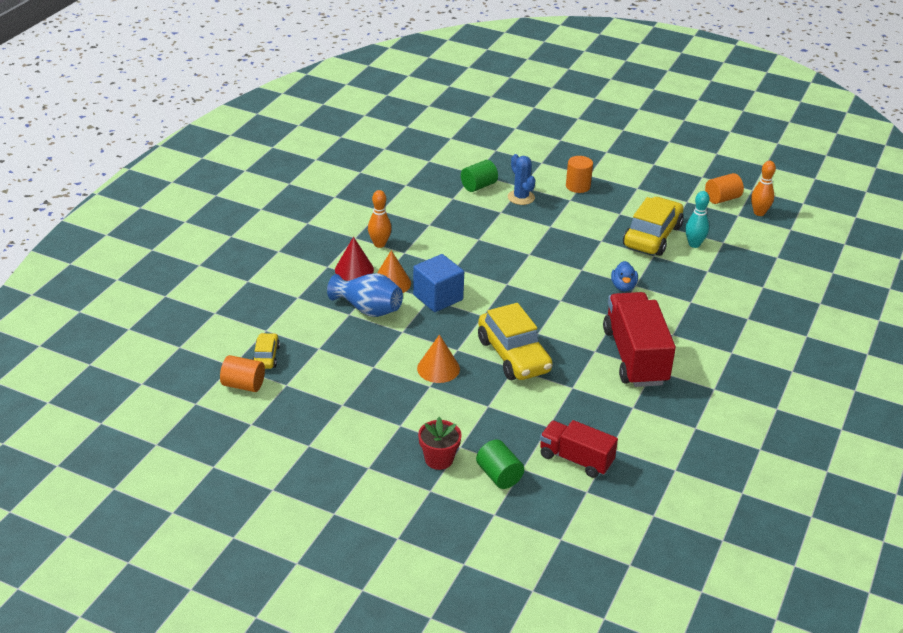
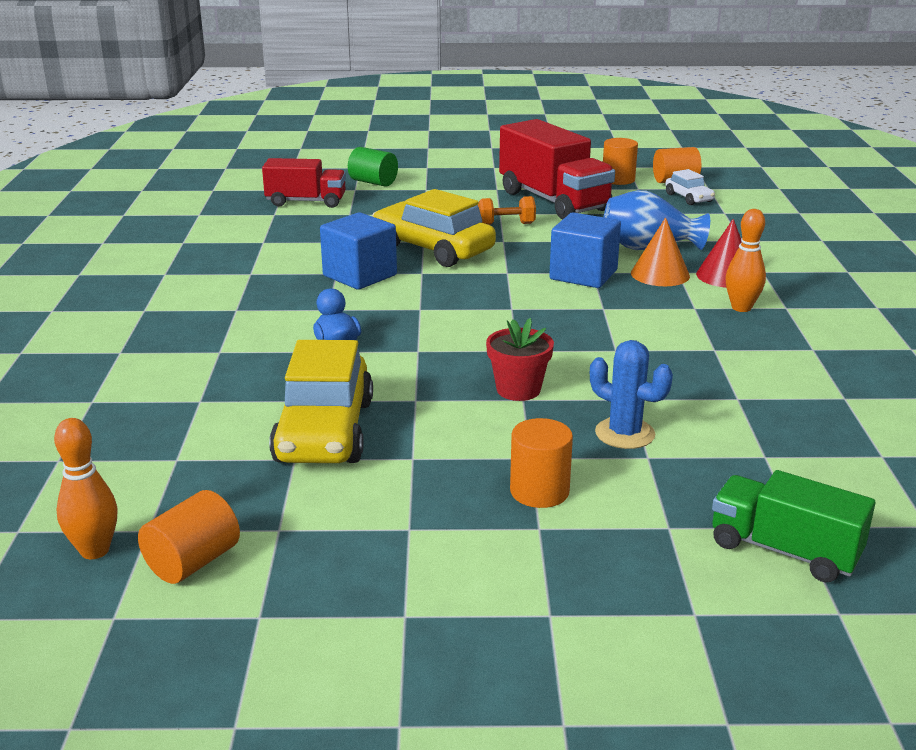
camera: 155 degrees right, 10 degrees down
(266, 357) = (689, 198): yellow car -> white car
(286, 404) = (618, 179): none -> orange cylinder
(438, 368) = (506, 224): orange cone -> orange dumbbell
(439, 459) = (437, 180): red flower pot -> red flower pot (518, 390)
(478, 186) = (724, 432): green cylinder -> none
(510, 145) = (784, 550): none -> green truck
(580, 342) = (360, 275): none -> blue cube
(635, 357) = (280, 278): red truck -> red truck (553, 201)
(694, 244) = (236, 438): turquoise bowling pin -> none

